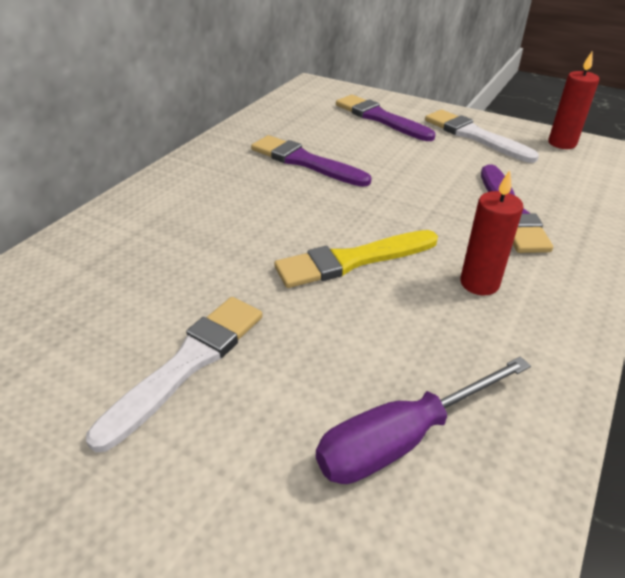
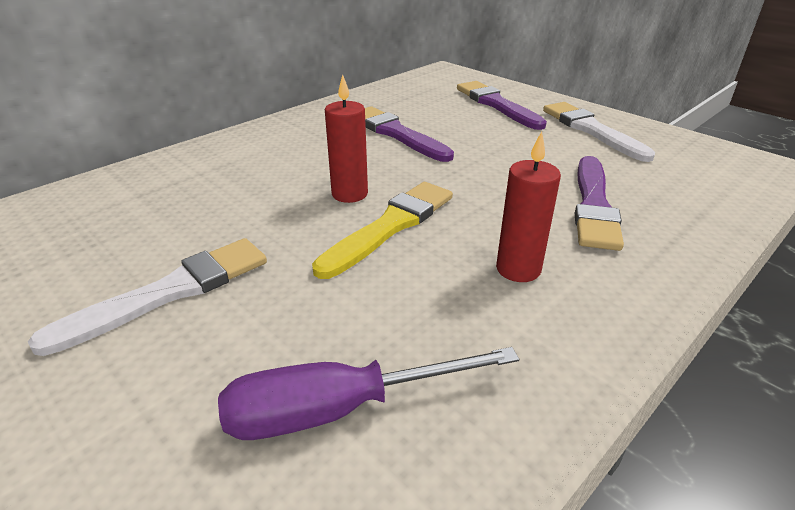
camera: 15 degrees right, 5 degrees down
(352, 260) = (390, 226): yellow brush -> yellow brush turned 135 degrees clockwise
(562, 143) = (692, 147): red candle -> red candle (349, 194)

